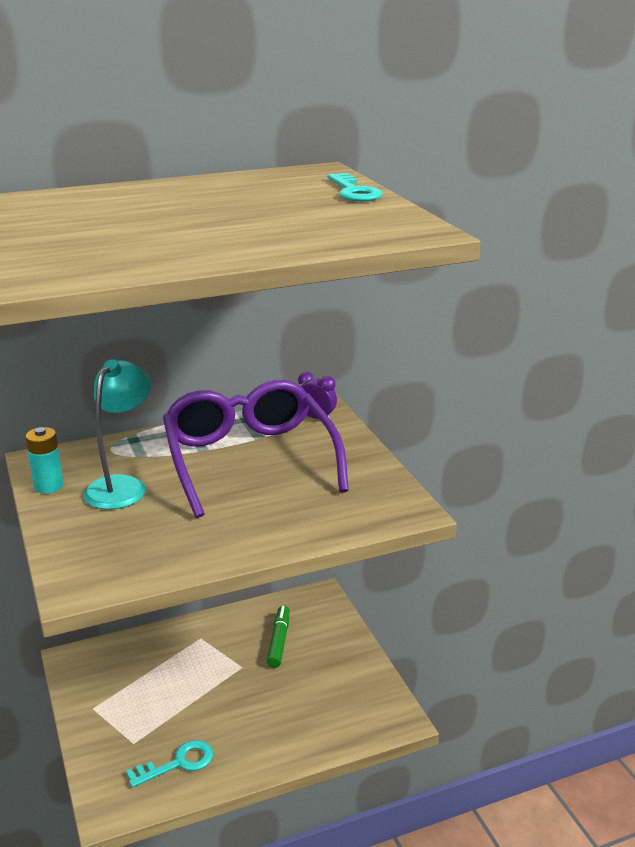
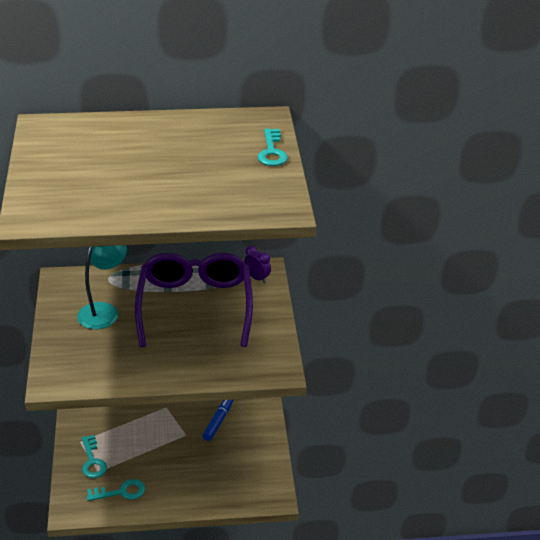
camera: 15 degrees right, 10 degrees up
(48, 486) = (59, 301): turquoise battery -> none
(121, 730) = (92, 461): none -> turquoise key
(279, 641) = (218, 421): green marker -> blue marker

